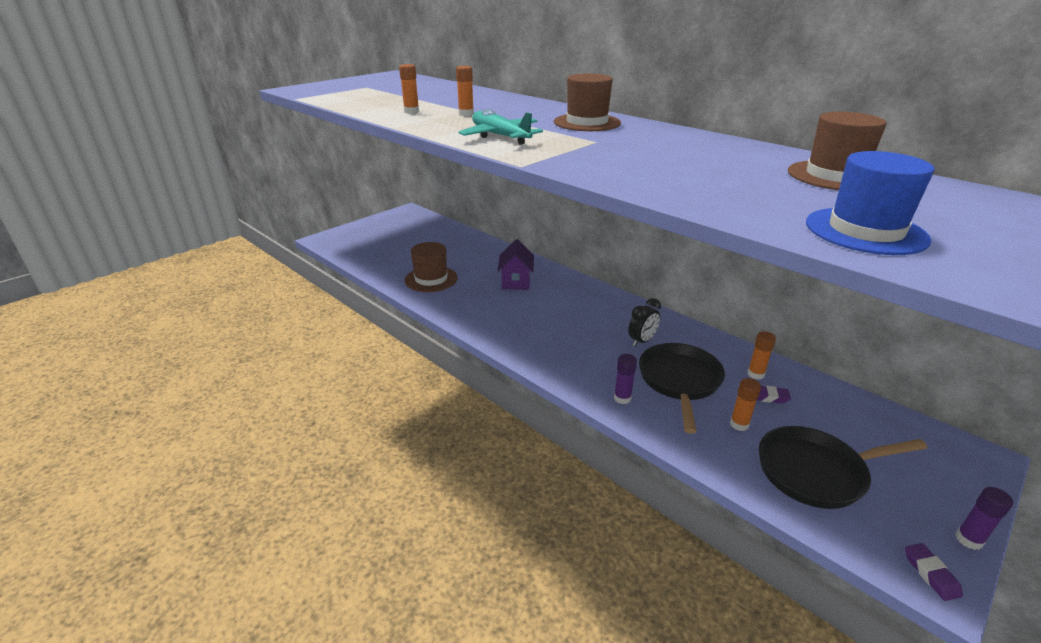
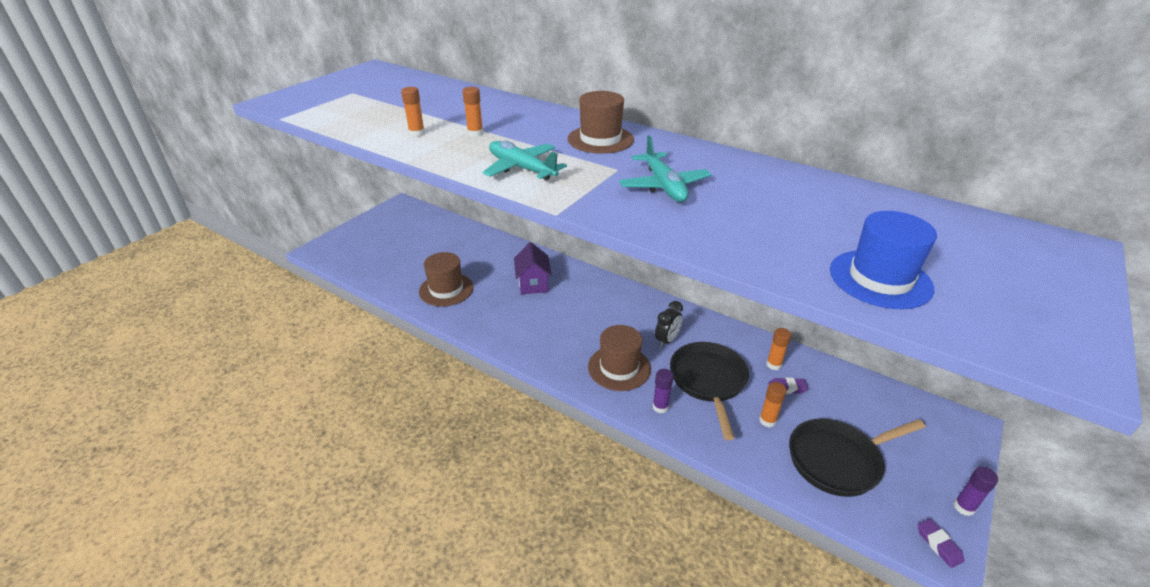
camera: 10 degrees left, 5 degrees up
(640, 154) = (663, 186): none -> turquoise plane
(835, 176) = (842, 204): brown hat -> brown hat (619, 368)

